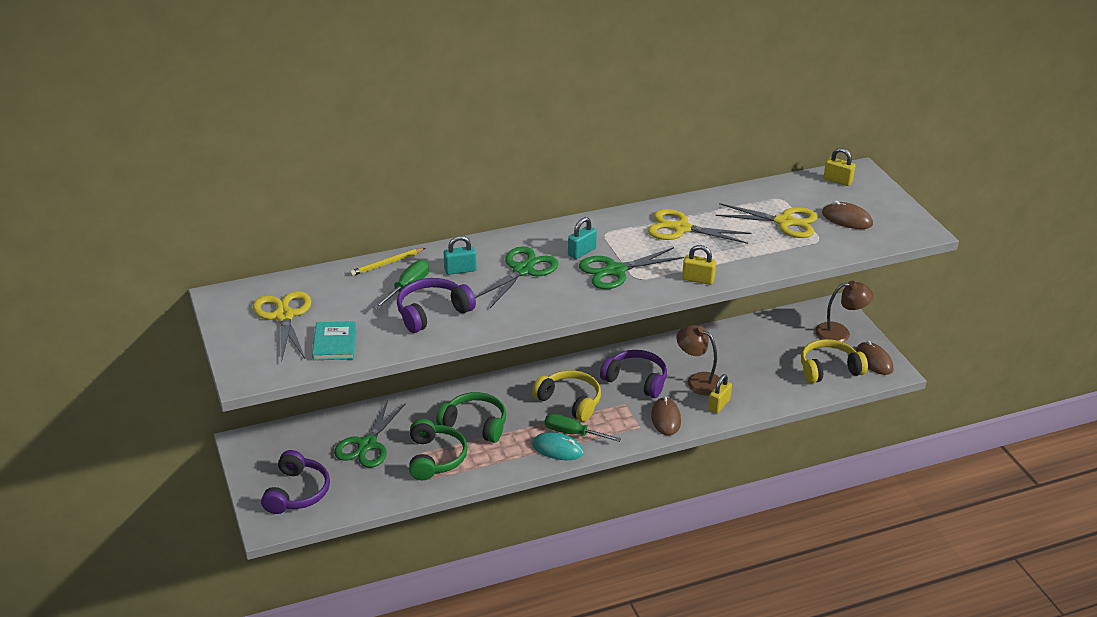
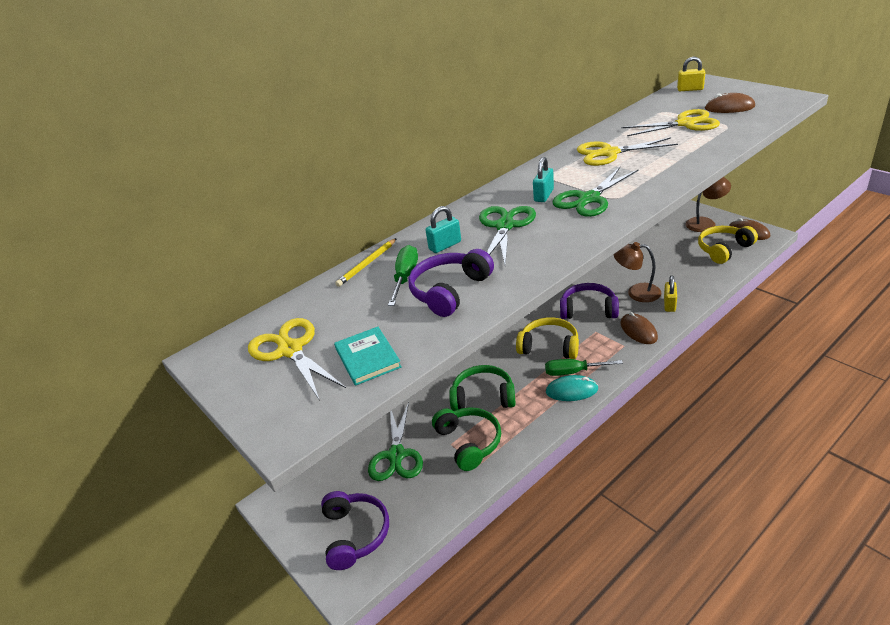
camera: 15 degrees left, 0 degrees up
(698, 279) = (667, 182): yellow padlock -> none

